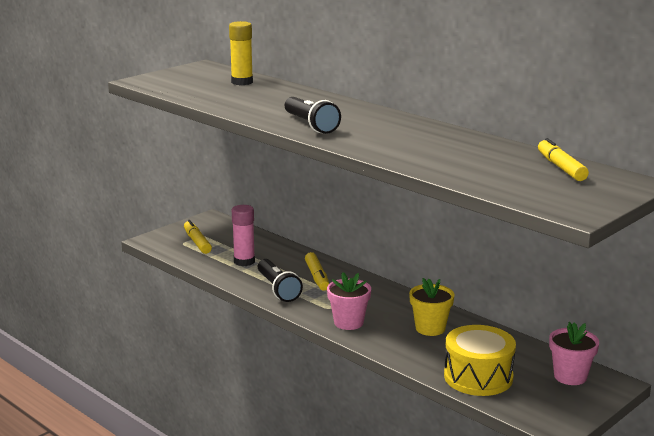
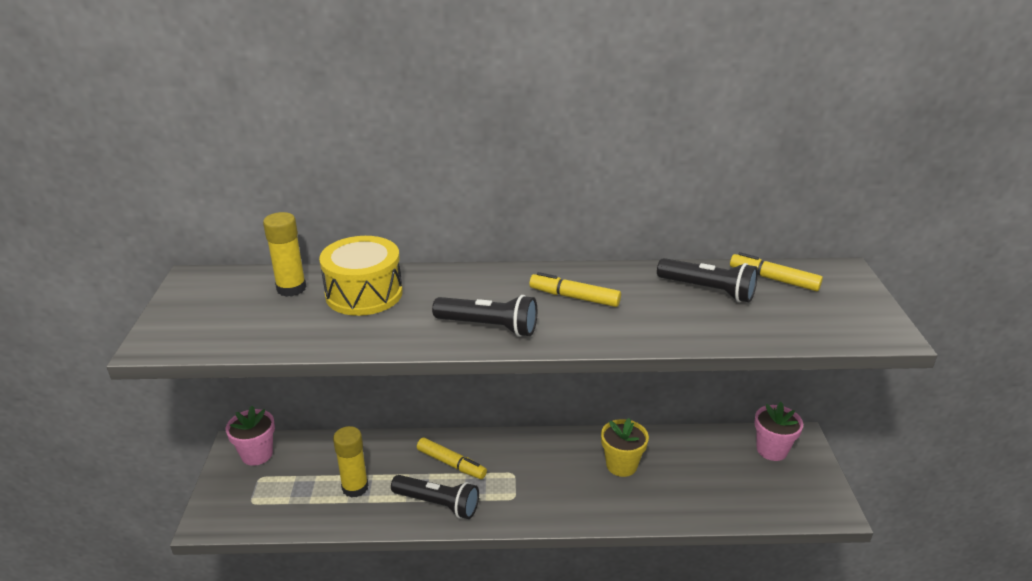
camera: 45 degrees left, 10 degrees up
(197, 242) = (267, 491): yellow marker -> yellow marker (574, 297)
(244, 261) = (355, 487): pink glue stick -> yellow glue stick
(348, 322) = (554, 504): pink flower pot -> pink flower pot (257, 454)
(478, 377) = (725, 497): yellow drum -> yellow drum (364, 294)
(493, 156) = (708, 290): none -> black flashlight

